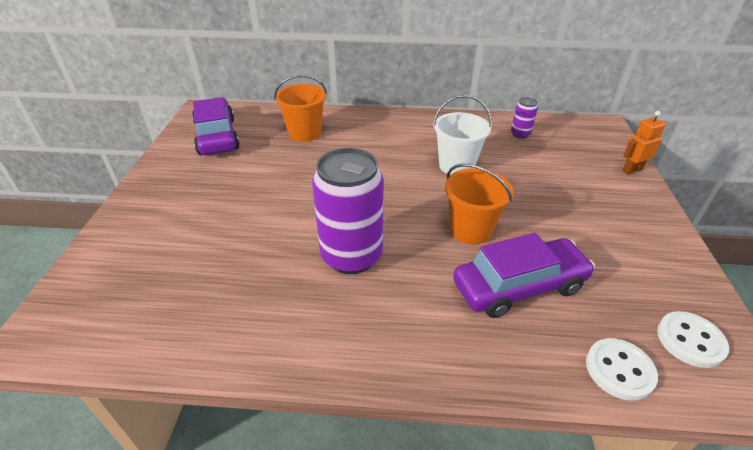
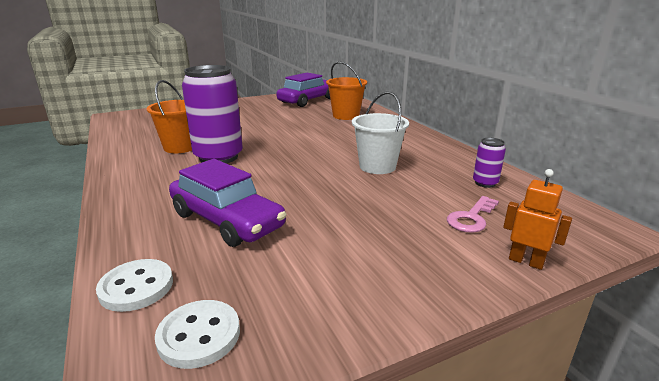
camera: 60 degrees right, 15 degrees down
(471, 230) = (287, 188): orange bucket -> orange bucket (180, 147)
(570, 163) = (471, 218): none -> pink key

